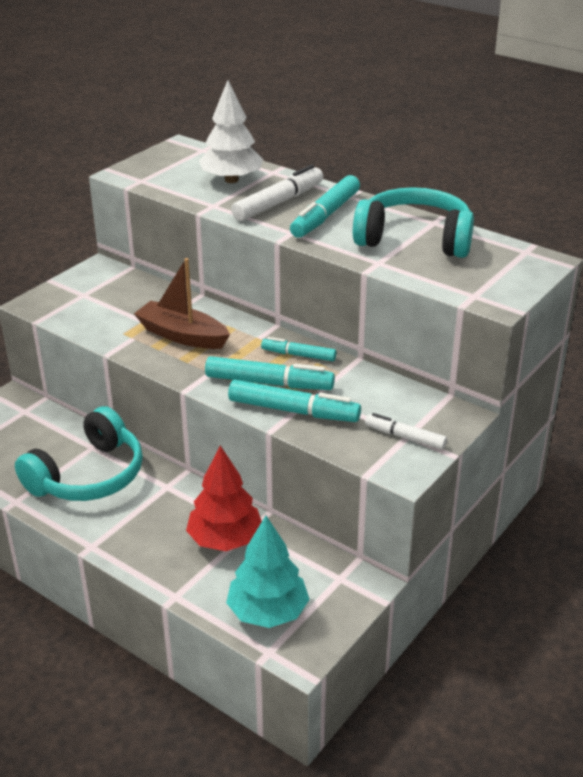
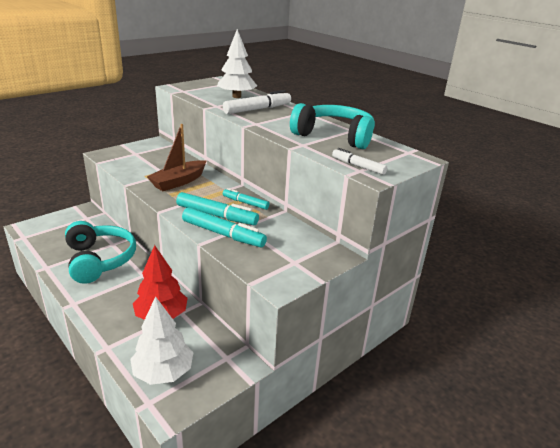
camera: 10 degrees right, 5 degrees down
(88, 475) = (99, 260): turquoise headphones -> turquoise headphones turned 75 degrees counterclockwise
(182, 335) = (179, 182): brown boat -> brown boat turned 90 degrees counterclockwise
(267, 612) = (163, 372): turquoise tree -> white tree
(325, 215) = (283, 118): turquoise marker -> none
(405, 437) = (291, 263): white marker -> white marker (358, 166)

